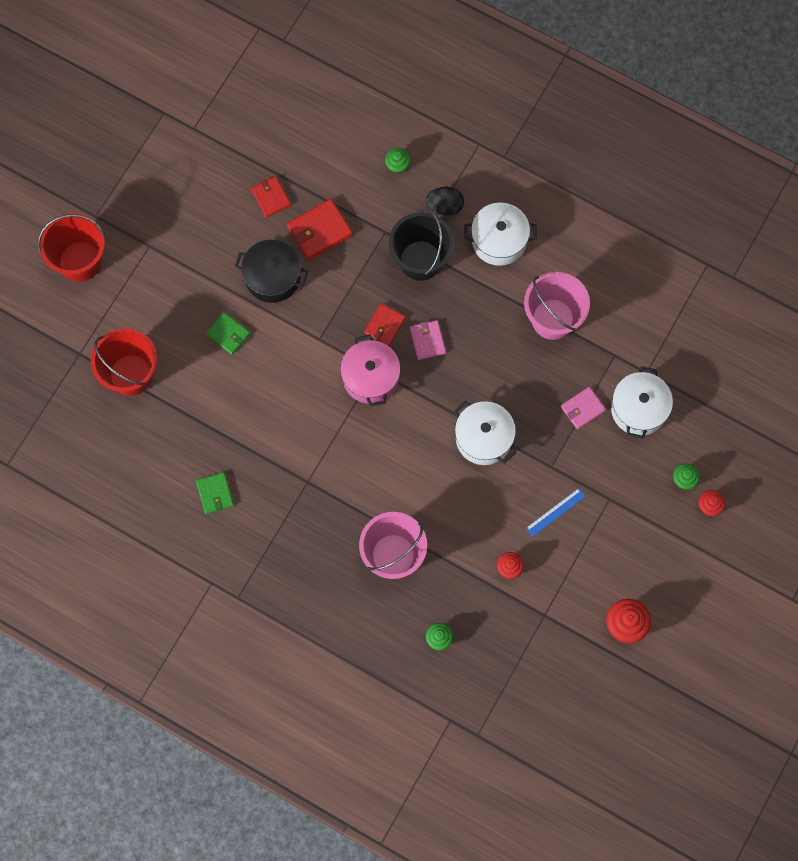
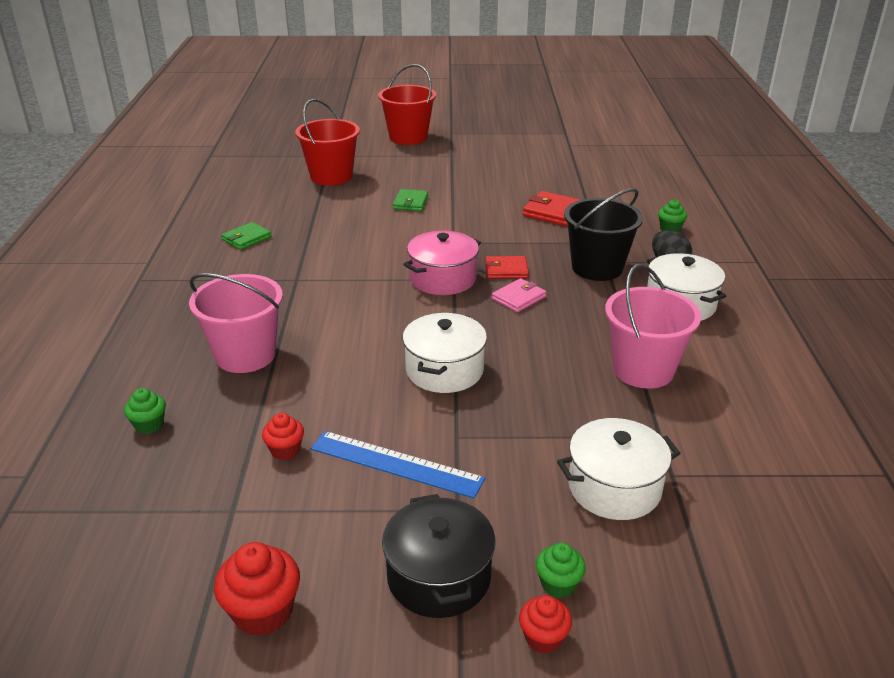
camera: 60 degrees right, 40 degrees down
(271, 197) = (556, 186): red wallet -> none
(272, 277) = (486, 206): black pot -> black pot (438, 577)
(555, 512) = (396, 463): blue ruler -> blue ruler, size x1.69
(583, 408) = (560, 435): pink wallet -> none

